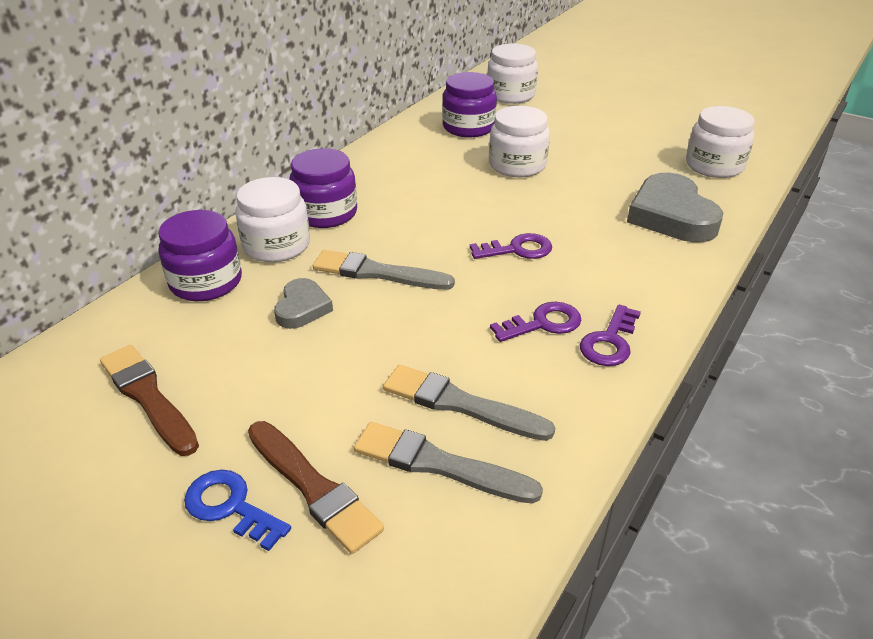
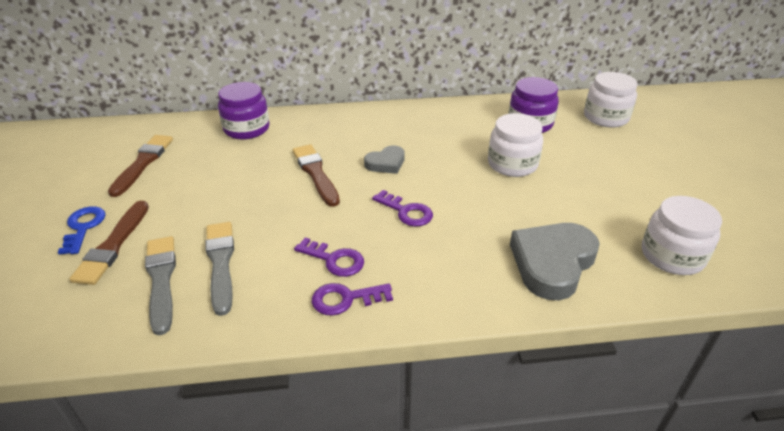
camera: 50 degrees right, 0 degrees up
(276, 245) = (303, 130): white jar -> none
(302, 308) = (255, 167): grey heart -> grey heart (386, 163)
(326, 213) = (353, 128): purple jar -> none
(377, 273) = (315, 173): grey brush -> brown brush

